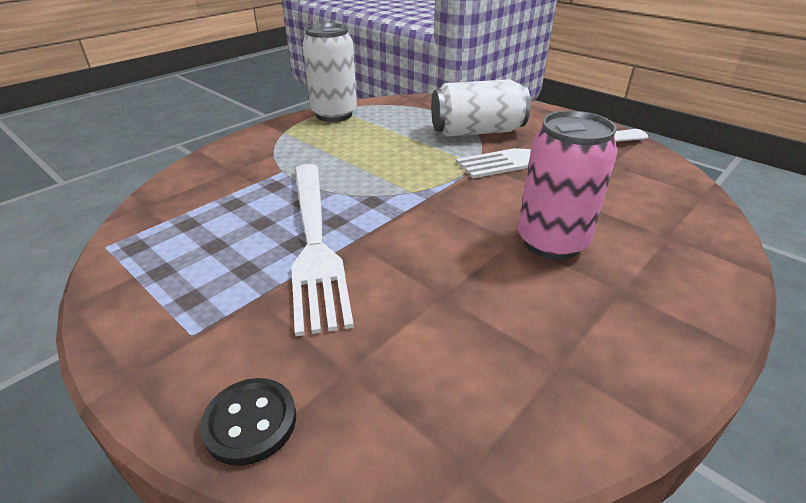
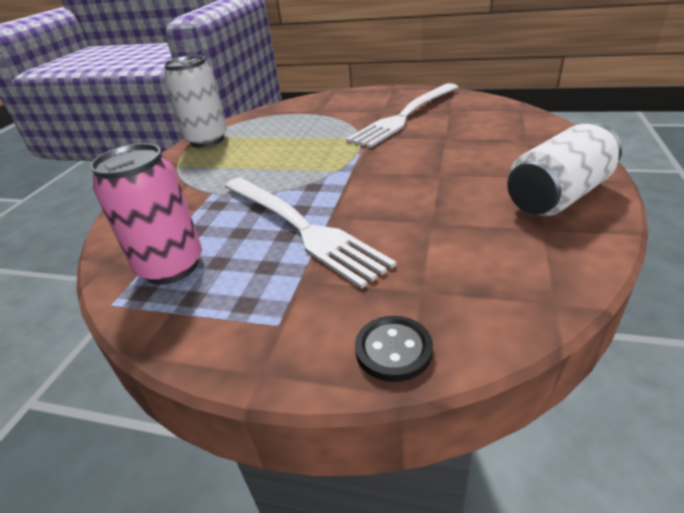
camera: 25 degrees left, 0 degrees up
(477, 131) = (338, 118): white can -> white can (557, 196)
(551, 242) = (465, 166): pink can -> pink can (171, 267)

